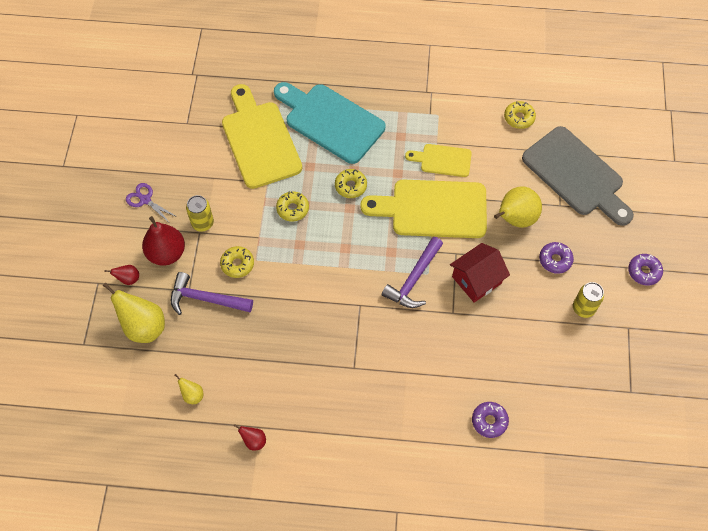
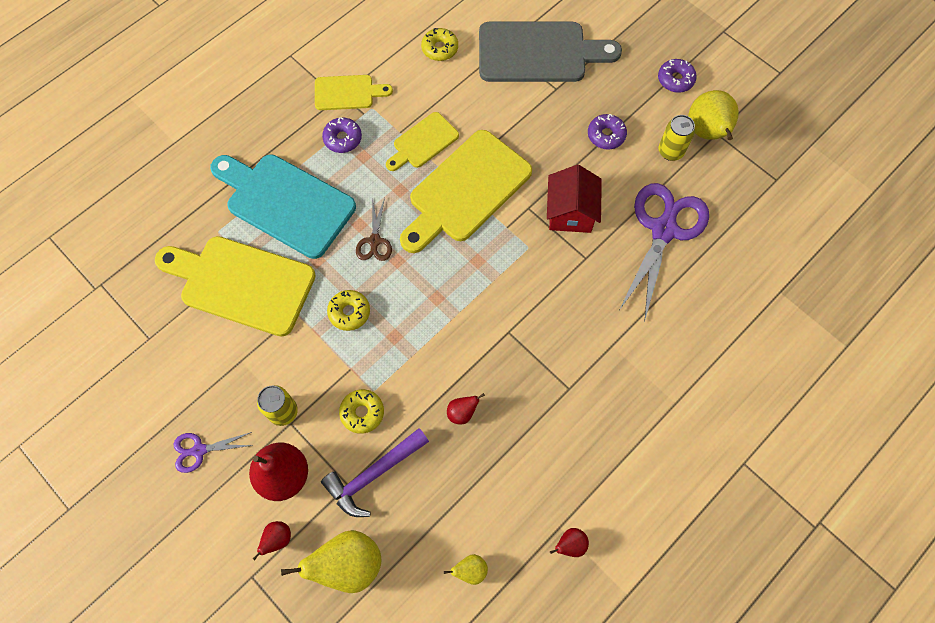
camera: 50 degrees left, 5 degrees up
(284, 318) = (462, 413): none -> red pear
(330, 121) = (285, 202): turquoise cutting board -> turquoise cutting board turned 45 degrees clockwise
(350, 186) = (374, 241): yellow donut -> brown scissors
(414, 279) = (523, 264): purple hammer -> none
(435, 94) = (348, 93): none -> yellow cutting board
(489, 421) = (716, 312): purple donut -> purple donut (343, 139)
(515, 219) = (538, 133): yellow pear -> yellow pear (707, 133)
(519, 345) = (663, 230): none -> purple scissors

